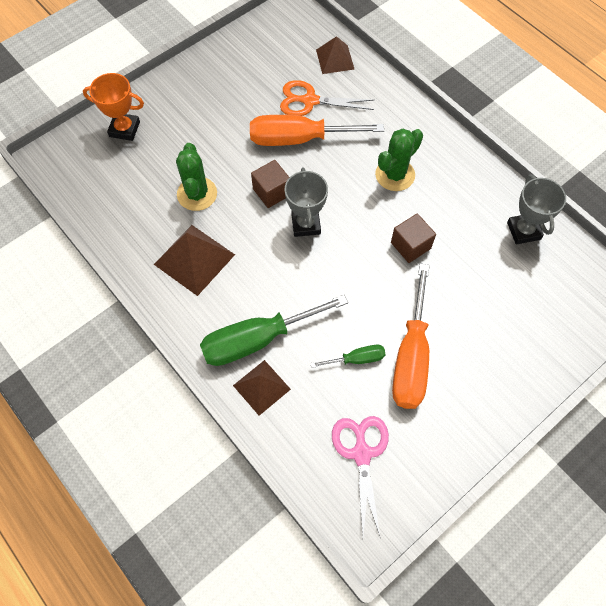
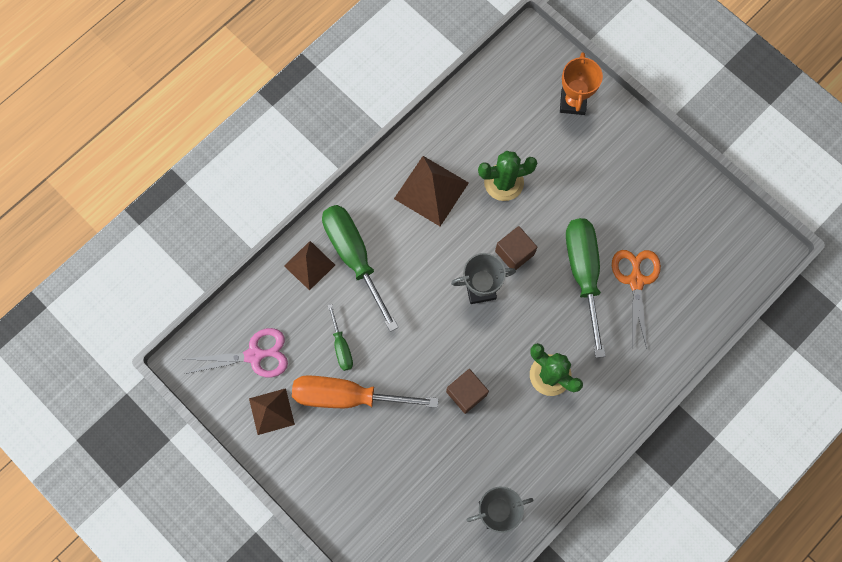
camera: 85 degrees right, 10 degrees up
(299, 139) = (583, 273): orange screwdriver -> green screwdriver
(335, 59) = (699, 303): brown pyramid -> brown pyramid (271, 411)

